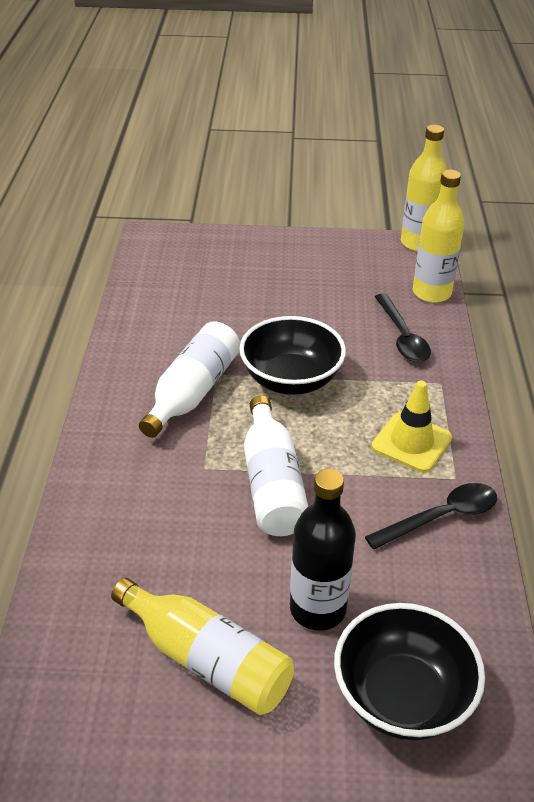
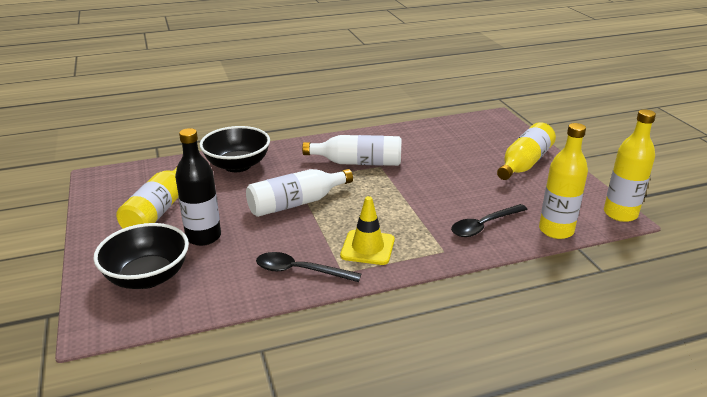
camera: 70 degrees right, 10 degrees down
(283, 260) = (524, 163): none -> yellow bottle
(291, 380) = (396, 191): black bowl -> black bowl (237, 165)
(441, 517) = (300, 271): black spoon -> black spoon turned 150 degrees clockwise

